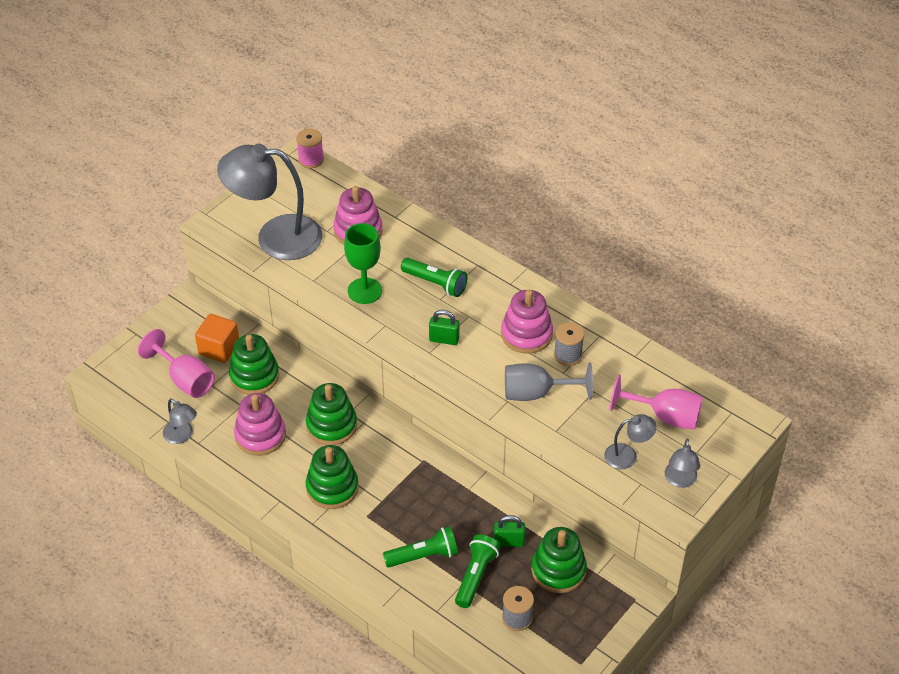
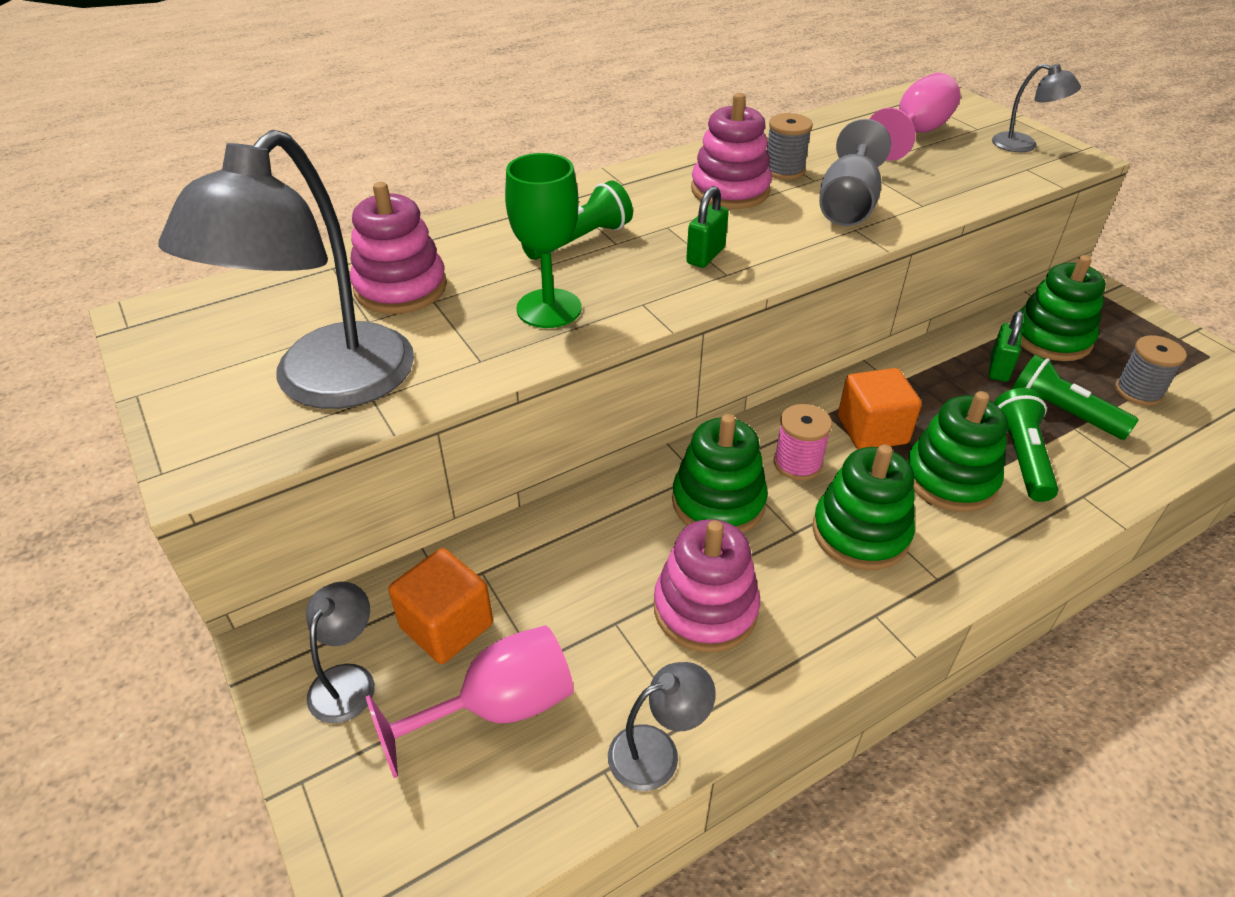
camera: 70 degrees left, 5 degrees down
(254, 376) = (550, 584): green stacking toy -> green stacking toy (950, 479)
(311, 160) = (172, 303): pink spool -> pink spool (797, 463)
(417, 483) = (872, 430): none -> orange cube
(627, 455) = (977, 167): grey lamp -> grey lamp (348, 680)

